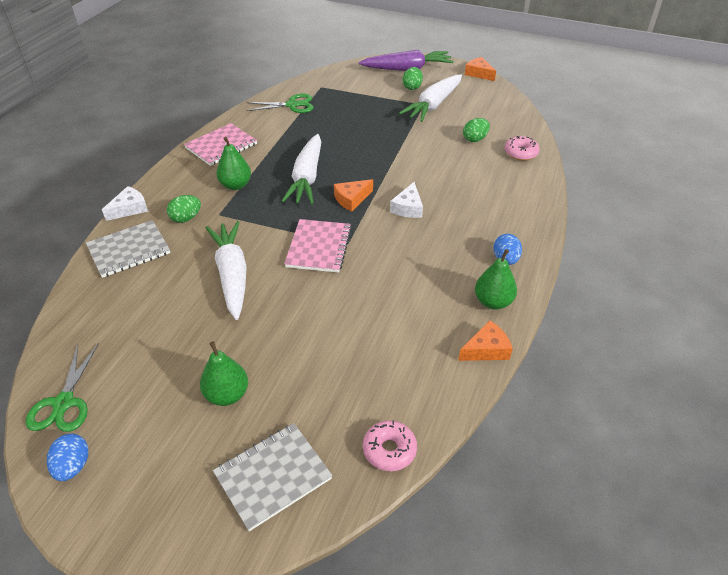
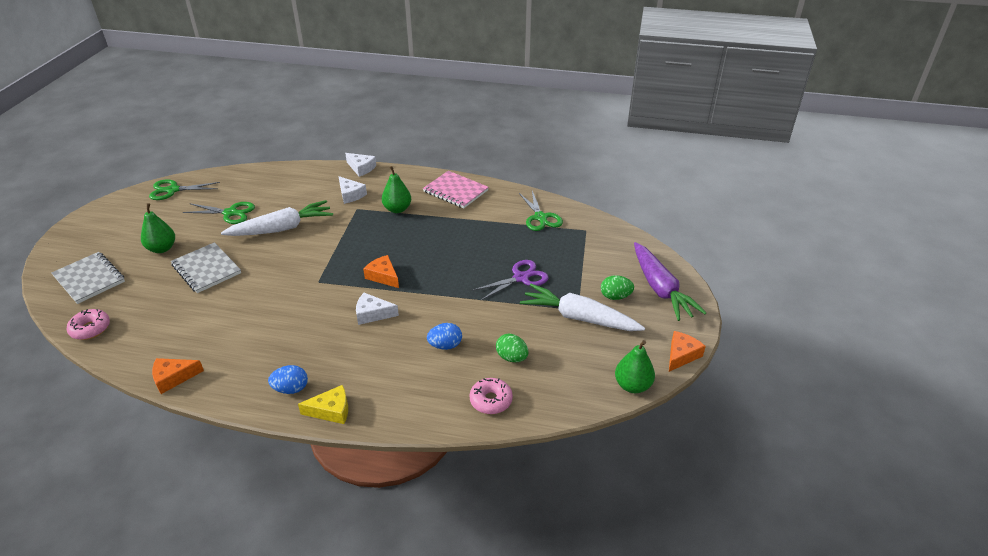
camera: 80 degrees right, 5 degrees down
(73, 466) = (125, 205): blue egg -> blue egg (445, 345)
(129, 250) = (312, 179): grey notebook -> grey notebook (206, 269)
(170, 327) = (230, 213): none -> green scissors
(186, 218) = (350, 195): green egg -> white cheese
(307, 177) = (415, 245): white carrot -> none
(319, 247) = (313, 266): pink notebook -> none
(377, 124) = (521, 278): none -> purple scissors
(486, 349) = (173, 378): orange cheese -> orange cheese turned 105 degrees clockwise
(493, 302) = (231, 381): green pear -> green pear (632, 385)
(532, 234) = (331, 410): none -> yellow cheese

